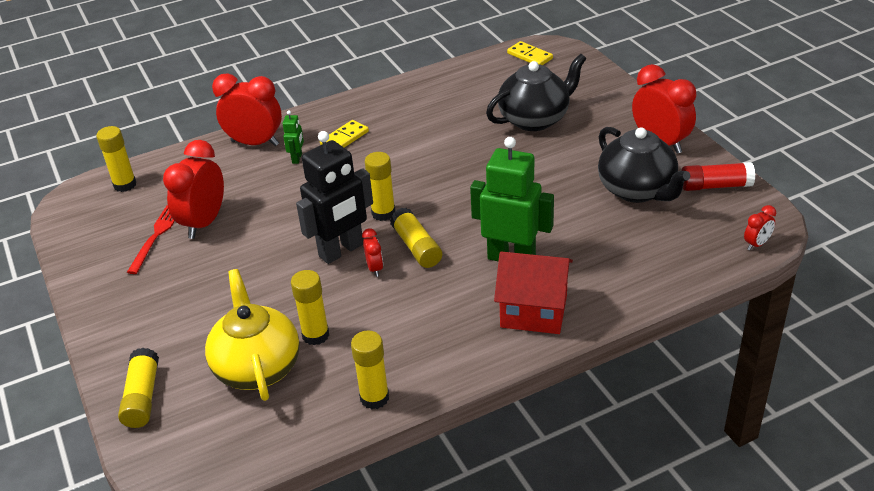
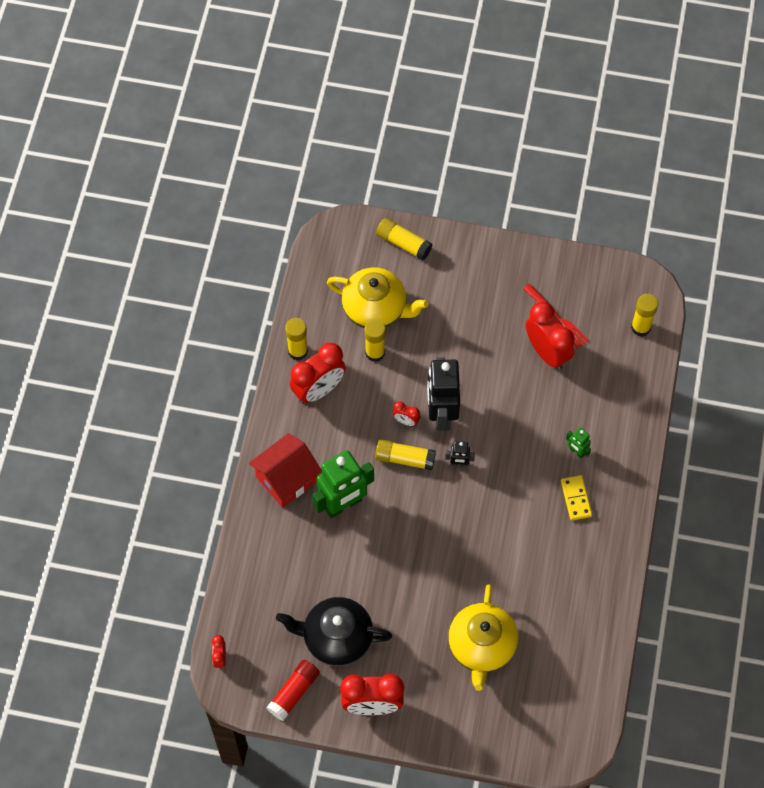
camera: 125 degrees right, 25 degrees up
(255, 143) = (624, 436): red clock -> red clock (318, 390)
(383, 213) = (459, 463): yellow glue stick -> black robot
(529, 56) = (578, 721): yellow domino -> none
(535, 119) = (482, 646): black teapot -> yellow teapot

